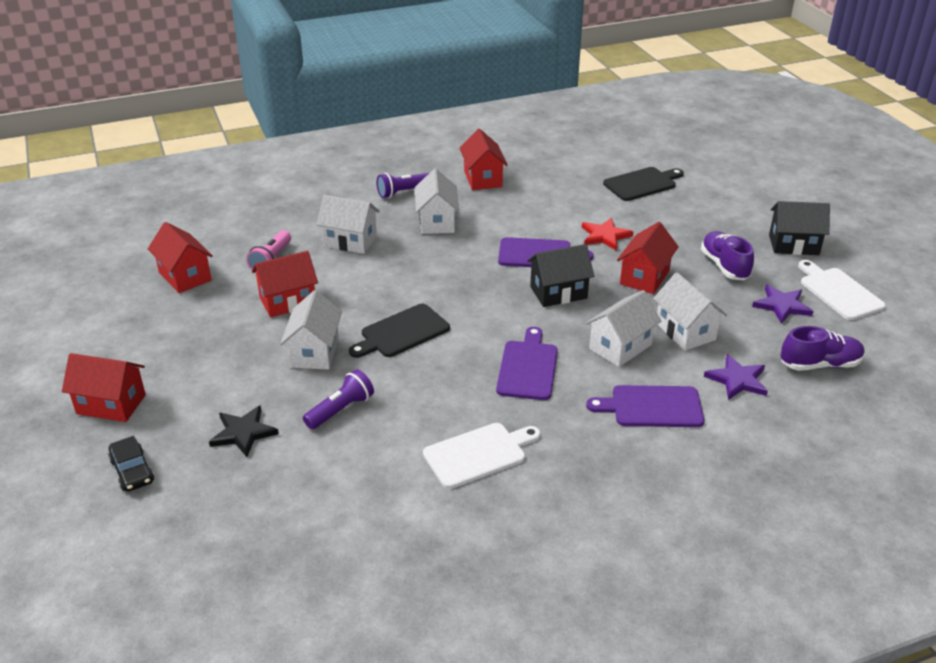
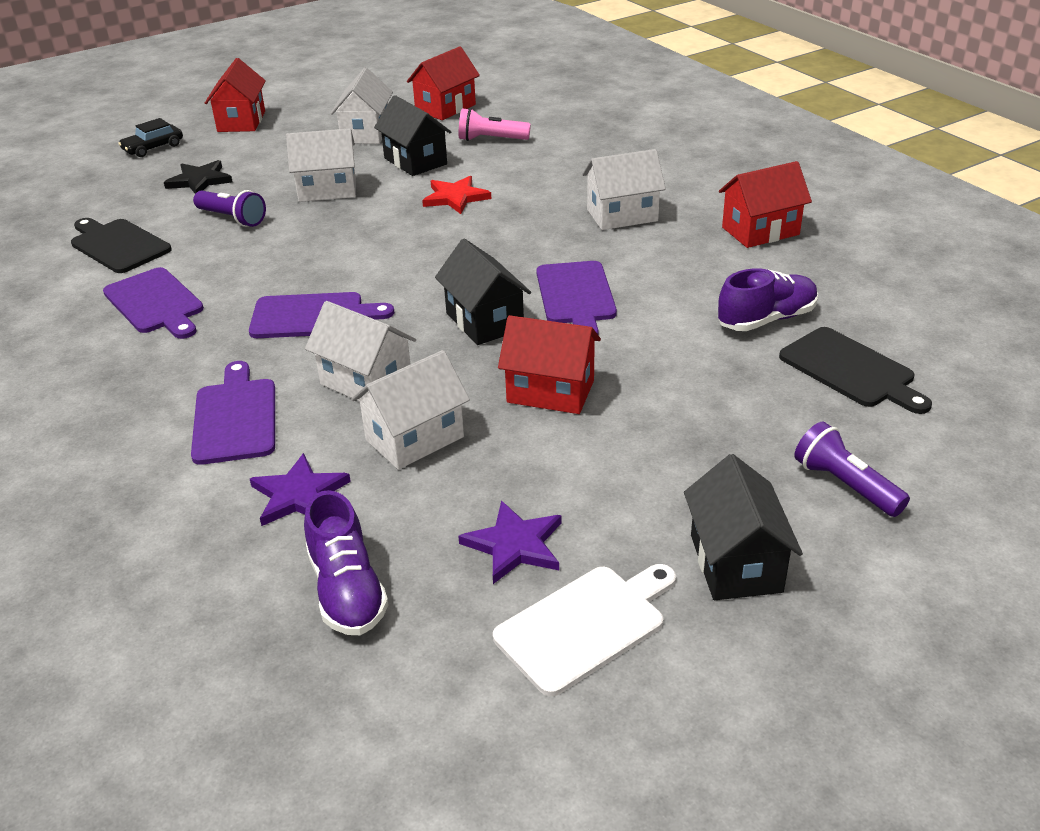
camera: 80 degrees right, 0 degrees up
(288, 301) = (415, 161): red house -> black house
(350, 241) = (549, 172): white house -> white house (366, 133)
(402, 332) = (371, 229): black cutting board -> black cutting board (118, 245)
(403, 192) = (683, 184): purple flashlight -> purple flashlight (845, 485)
(478, 454) = (155, 303): white cutting board -> purple cutting board
(605, 236) = (654, 346): red star -> red star (455, 197)
(724, 266) = (618, 474): purple shoe -> purple shoe (766, 319)

